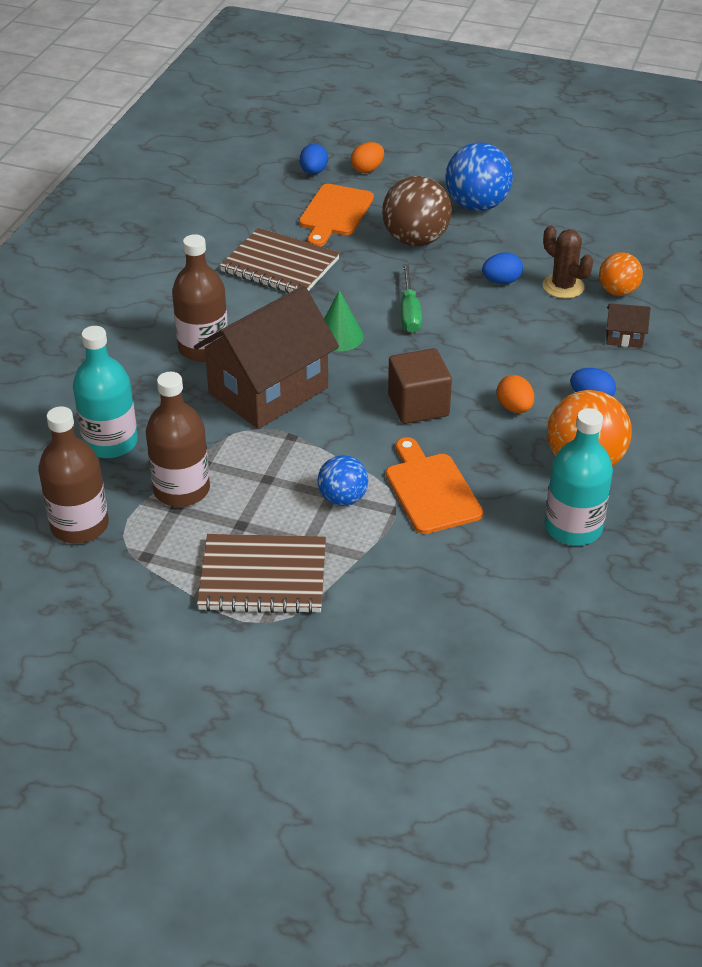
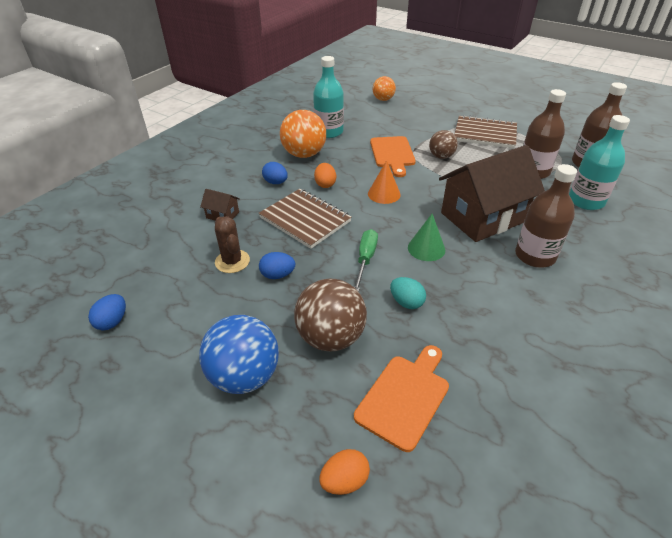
camera: 165 degrees left, 0 degrees up
(280, 265) = (471, 329): brown notebook -> brown notebook (305, 219)
(313, 172) = (419, 493): blue egg -> blue egg (112, 321)
(343, 498) = (441, 156): blue ball -> brown ball
(350, 278) = (406, 302): none -> turquoise egg
(418, 405) = (384, 194): brown cube -> orange cone
(618, 291) = (195, 250): orange ball -> orange ball (383, 99)

